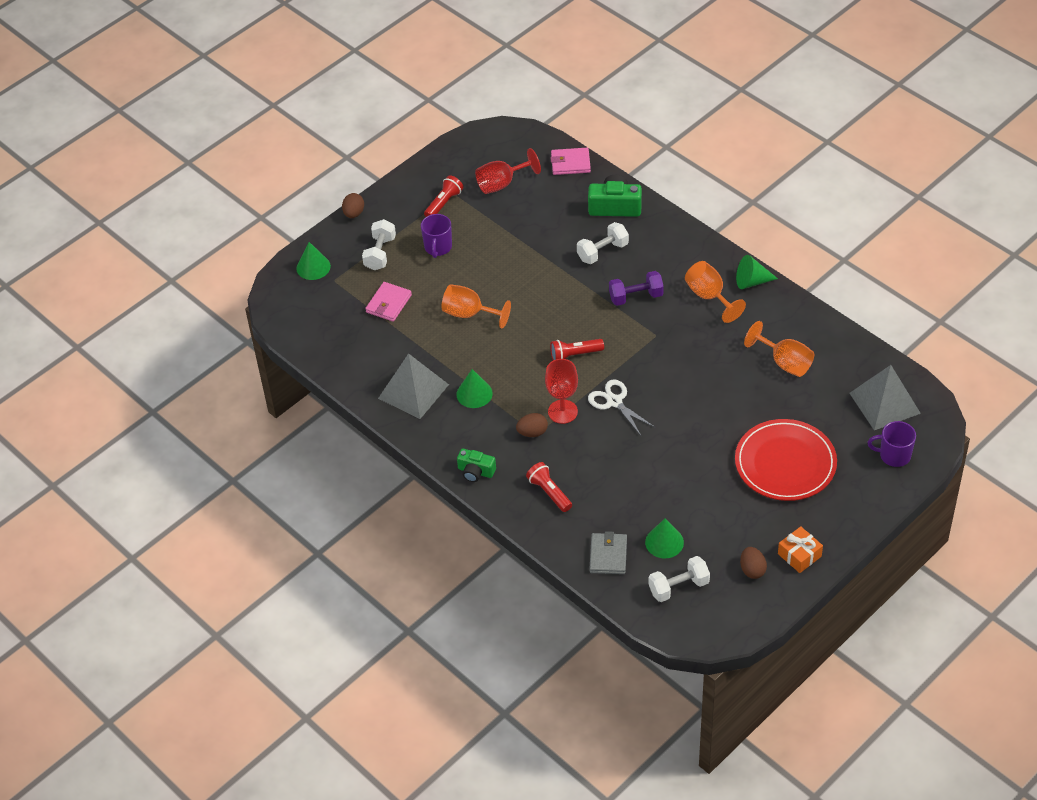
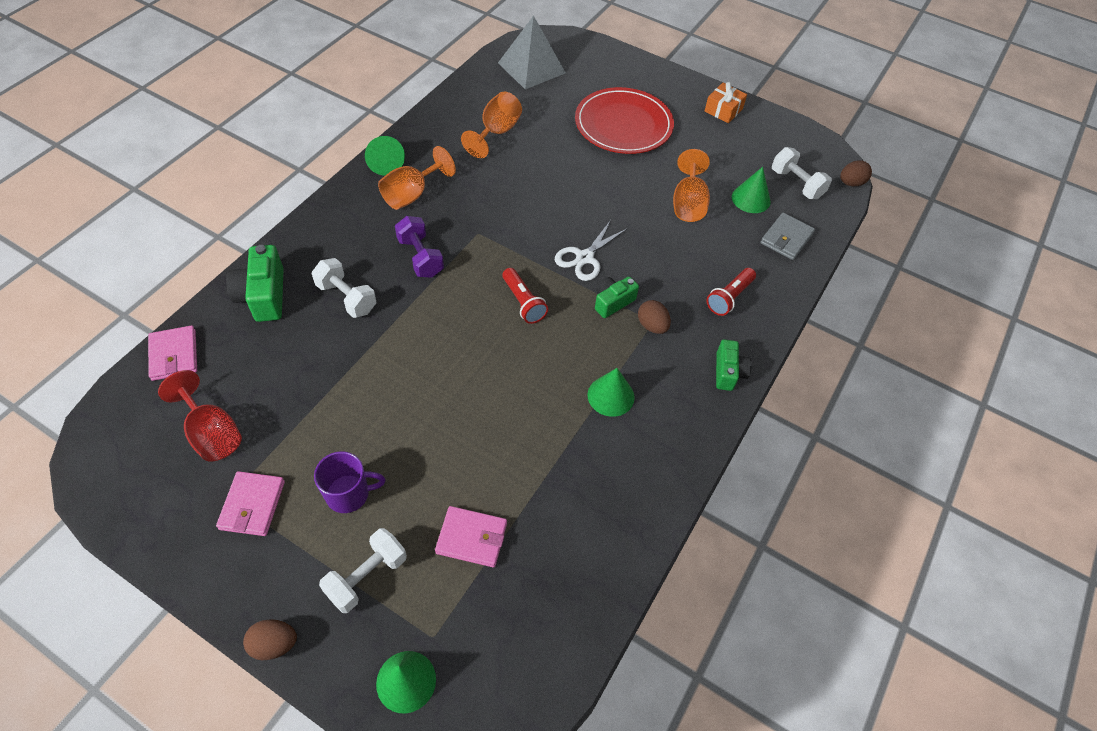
camera: 110 degrees left, 5 degrees up
(380, 253) = (367, 577): white dumbbell -> white dumbbell turned 45 degrees counterclockwise
(413, 391) = (626, 468): grey pyramid -> none
(444, 203) = (252, 505): red flashlight -> pink wallet
(469, 314) = (475, 427): orange goblet -> orange goblet (688, 203)
(562, 411) = (612, 302): red goblet -> green camera
(608, 555) = (786, 238): grey wallet -> grey wallet turned 45 degrees counterclockwise
(752, 570) = (753, 138): brown egg -> brown egg (851, 183)
(894, 455) = (591, 61): purple mug -> none

